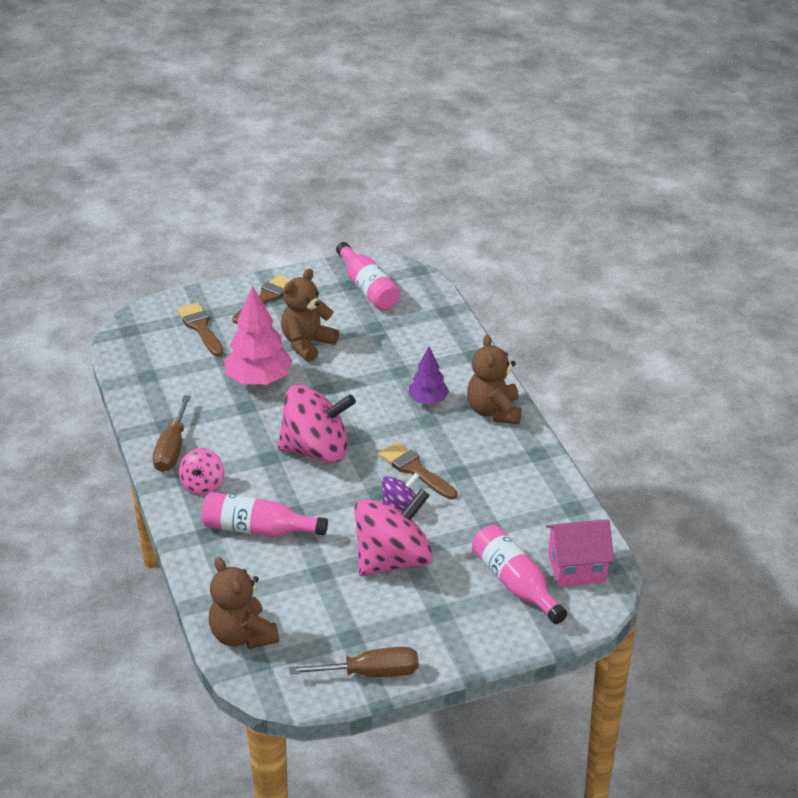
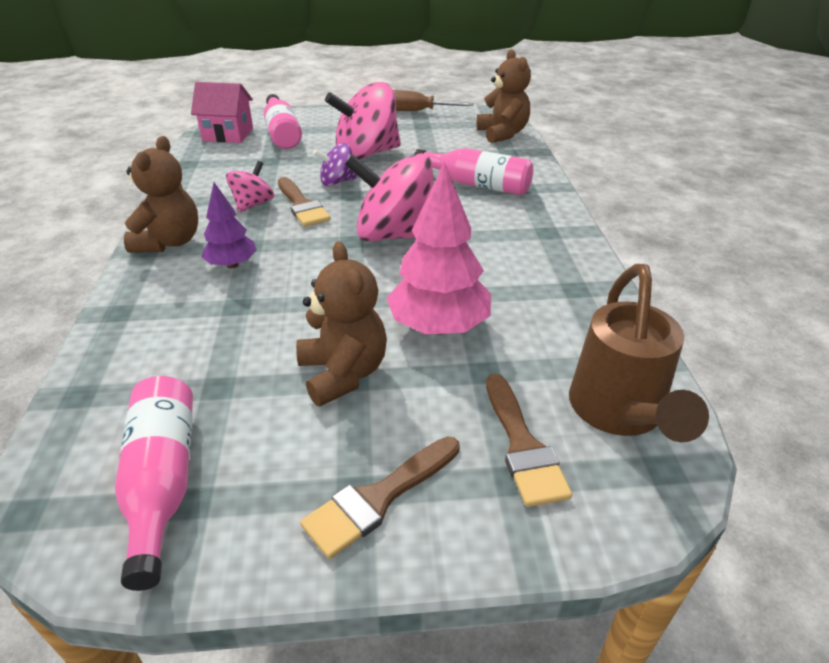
camera: 165 degrees left, 0 degrees up
(148, 350) = (618, 413): none -> brown watering can
(172, 449) = (565, 260): brown screwdriver -> none
(203, 485) = (529, 222): pink spinning top -> pink spinning top (253, 204)
(307, 344) = (343, 373): brown teddy bear -> brown teddy bear turned 75 degrees counterclockwise

